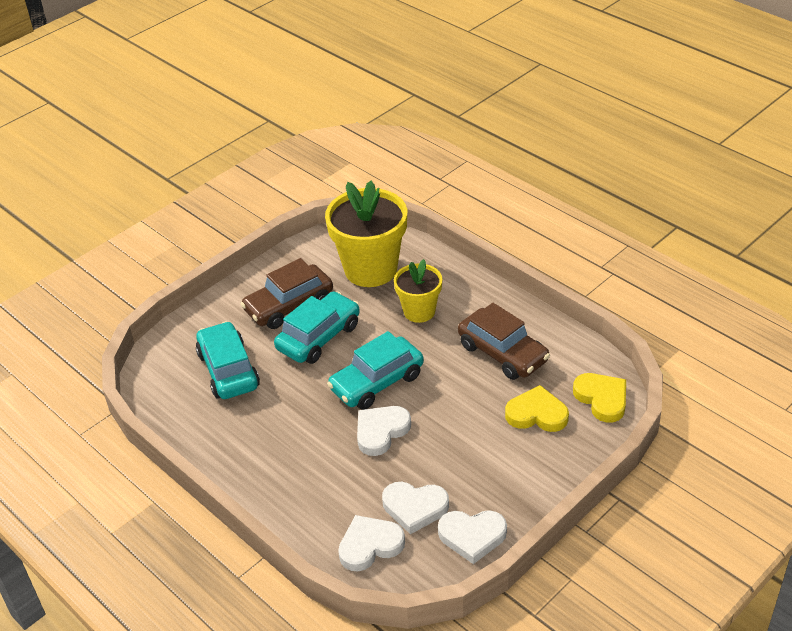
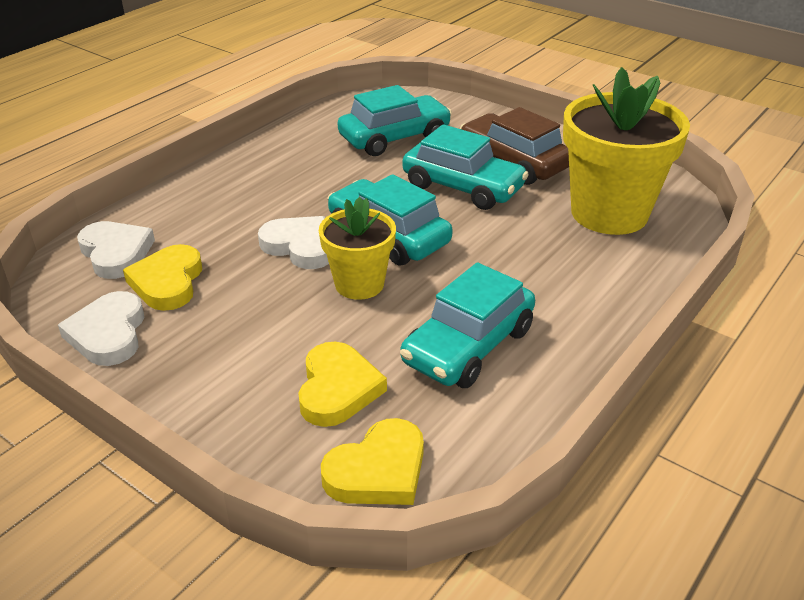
camera: 80 degrees right, 5 degrees down
(415, 508) = (167, 282): white heart -> yellow heart
(419, 311) = (537, 260): yellow flower pot -> yellow flower pot (359, 284)
(502, 353) = (468, 346): brown car -> turquoise car

